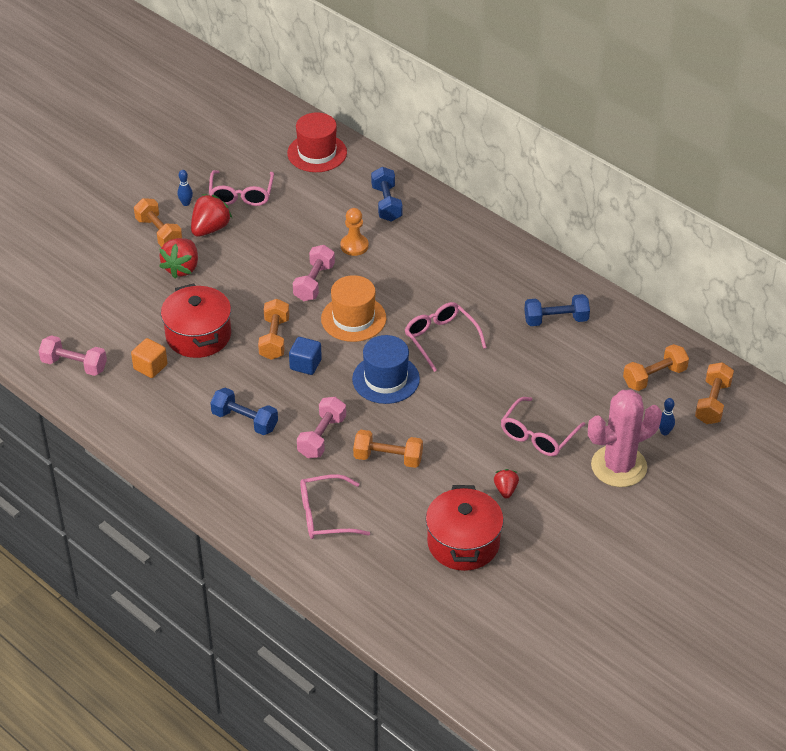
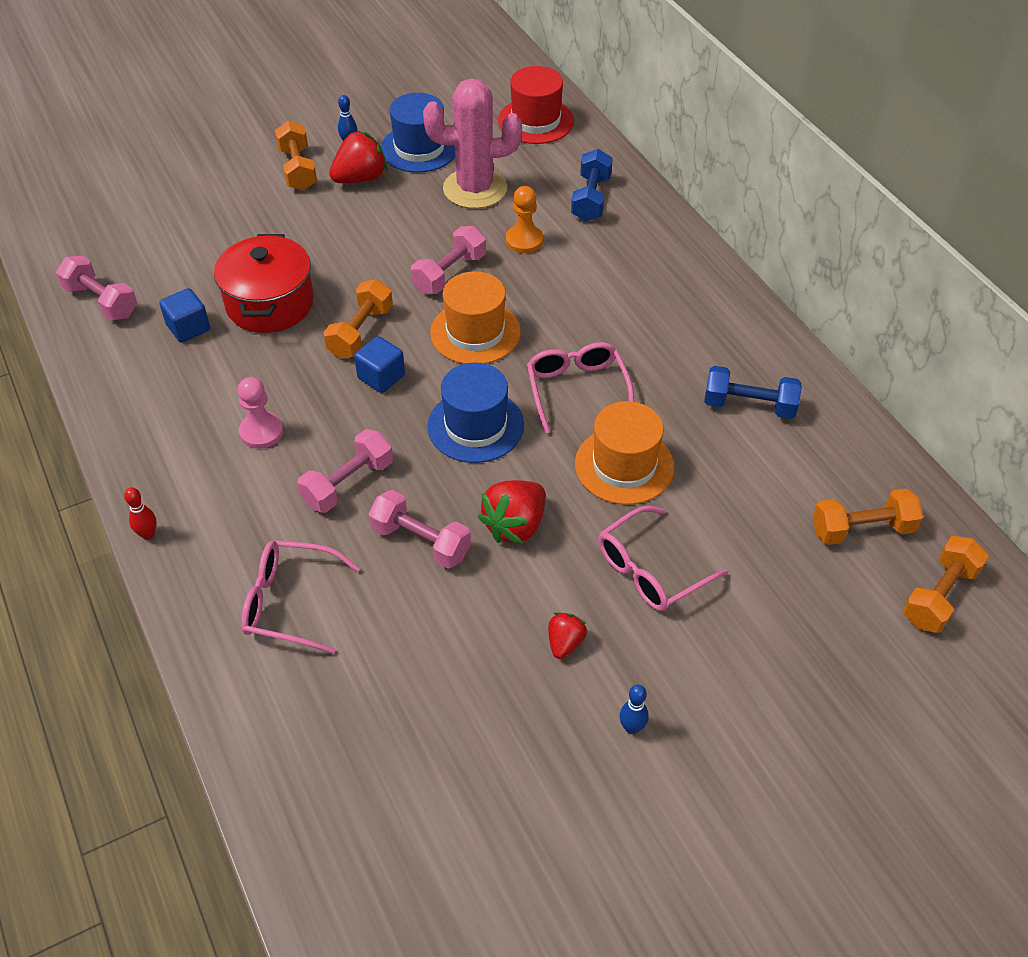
camera: 20 degrees right, 5 degrees up
(150, 367) = (188, 328): orange cube -> blue cube
(182, 268) = (299, 216): red strawberry -> red strawberry (515, 525)
(209, 502) = (148, 534): none -> red bowling pin
(241, 195) = (419, 148): pink glasses -> blue hat
(245, 421) = (261, 432): blue dumbbell -> pink pawn
(388, 458) = (421, 541): orange dumbbell -> pink dumbbell
(463, 543) = (462, 711): red pot -> none
(493, 378) = (624, 465): none -> orange hat
(619, 466) = (753, 657): pink cactus -> pink cactus (475, 189)
(664, 432) = (846, 622): blue bowling pin -> blue bowling pin (632, 728)

